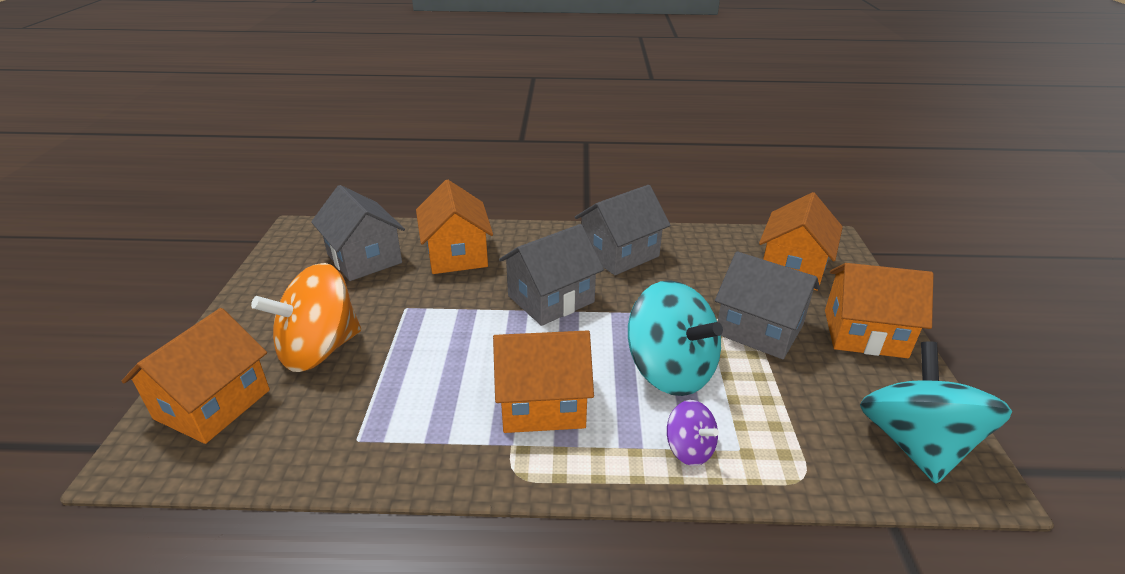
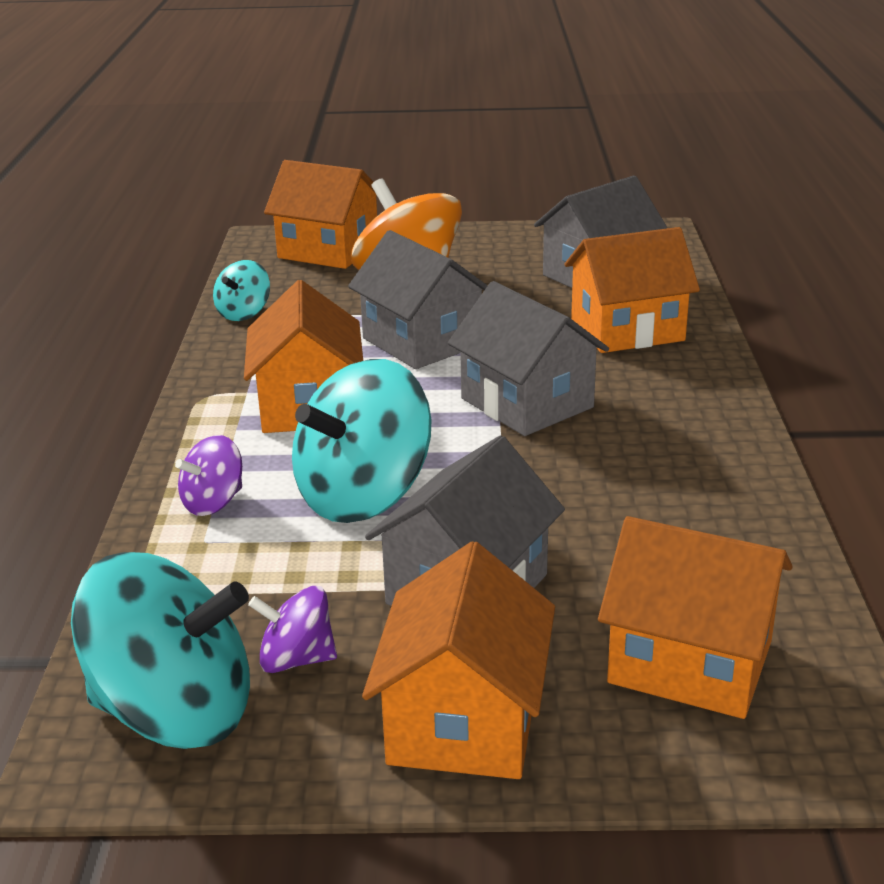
camera: 90 degrees right, 5 degrees down
(341, 461) = (244, 313): none -> turquoise spinning top
(619, 254) = (676, 459): grey house -> grey house (422, 342)
(846, 394) = (296, 659): none -> purple spinning top

